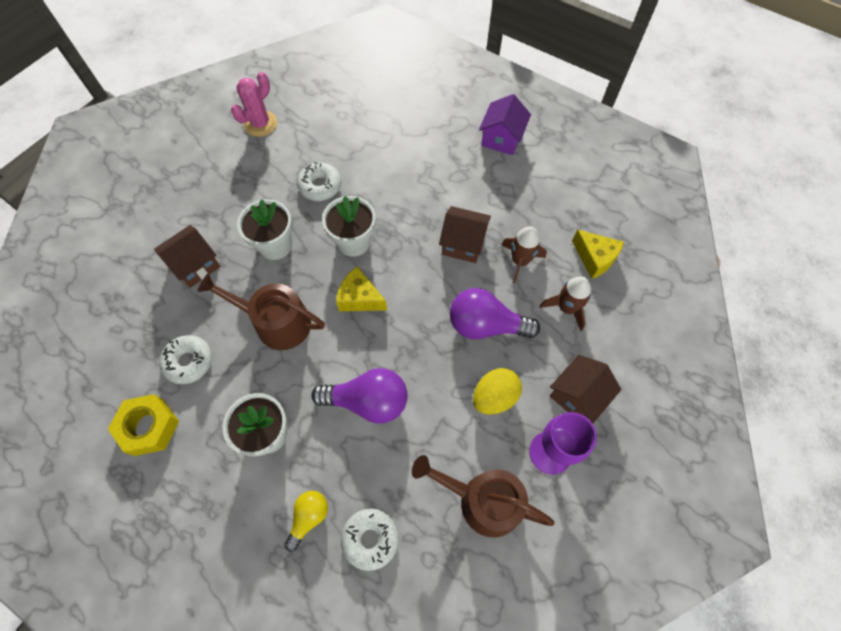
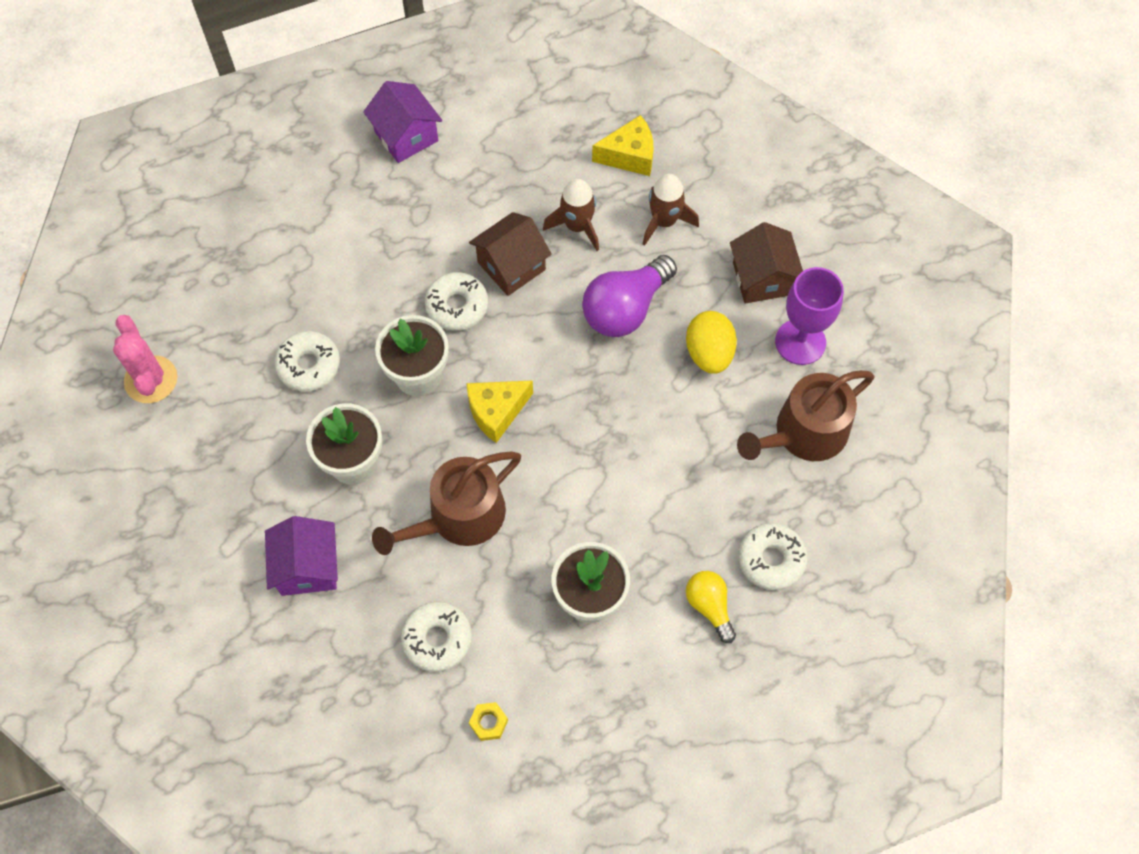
camera: 55 degrees left, 0 degrees up
(149, 427) = (488, 723): yellow nut -> yellow nut, size x0.48
(195, 265) = (307, 567): brown house -> purple house
(368, 401) = (625, 476): purple light bulb -> none
(413, 233) = (457, 306): none -> white donut

